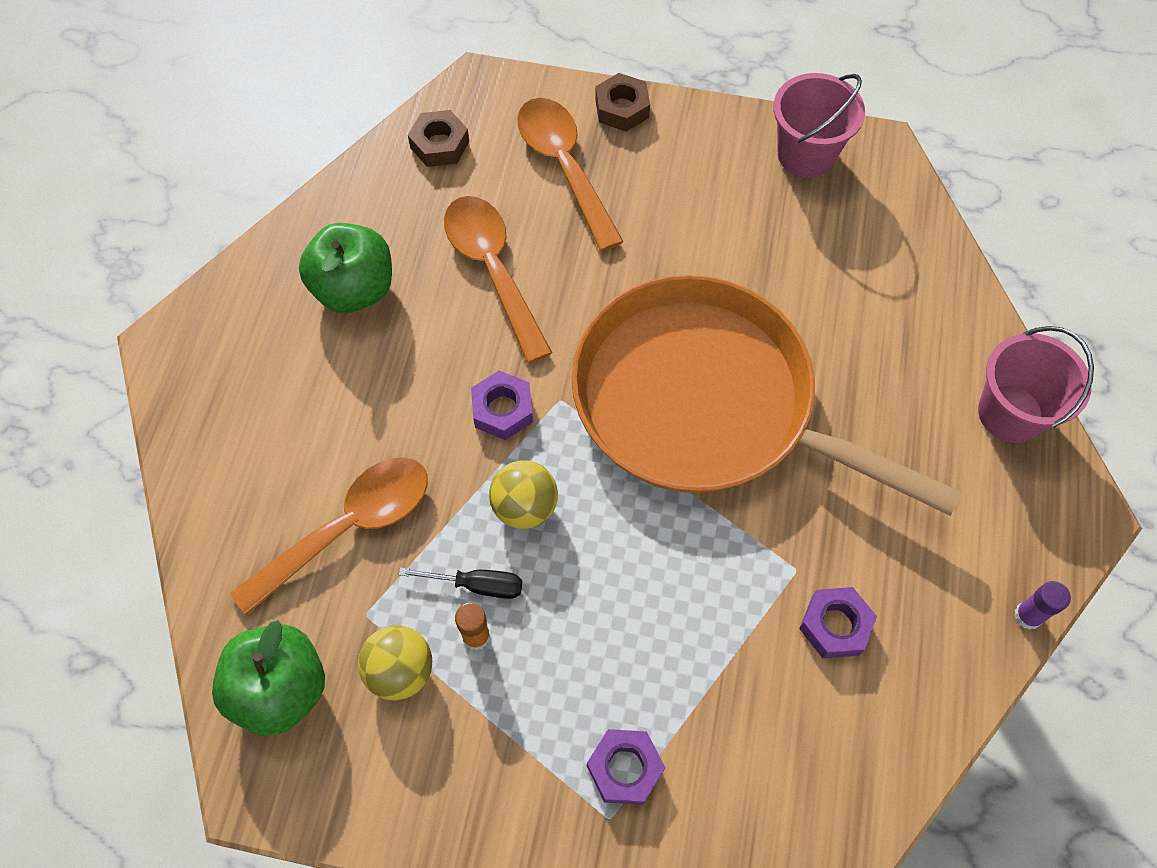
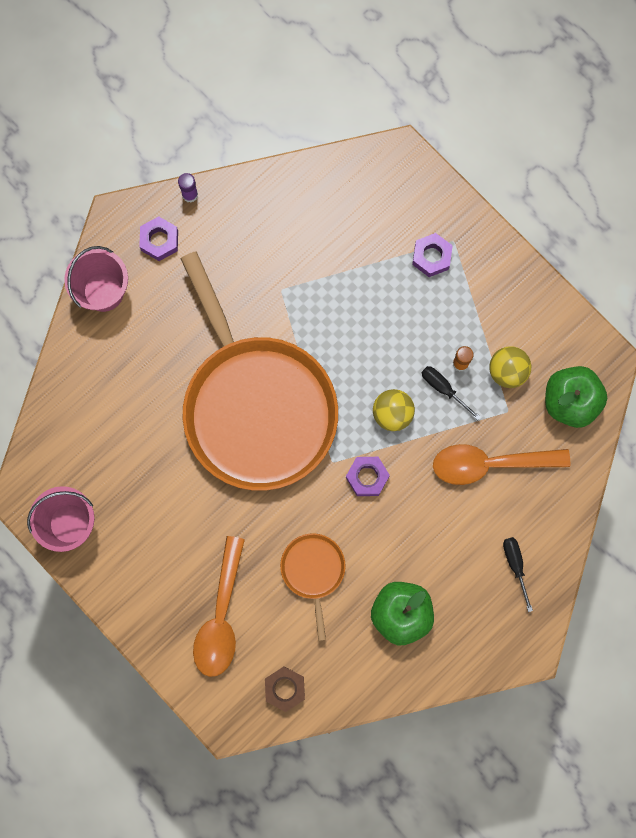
camera: 145 degrees left, 15 degrees up
(239, 426) = (515, 565): none -> black screwdriver
(493, 270) = (313, 571): orange spoon -> orange pan
(622, 108) = (153, 637): brown nut -> none
(835, 625) = (284, 252): purple nut -> purple nut (159, 240)

